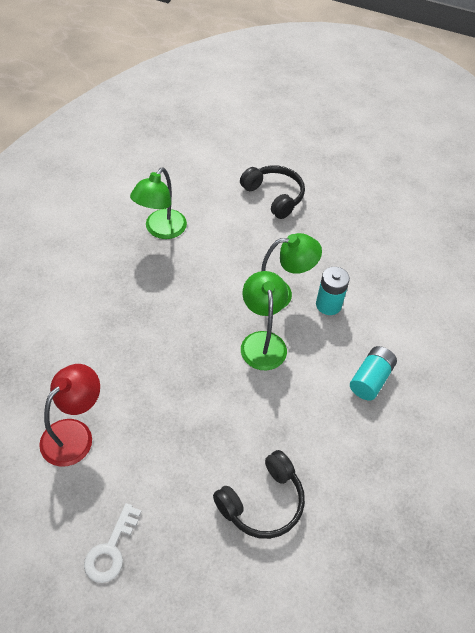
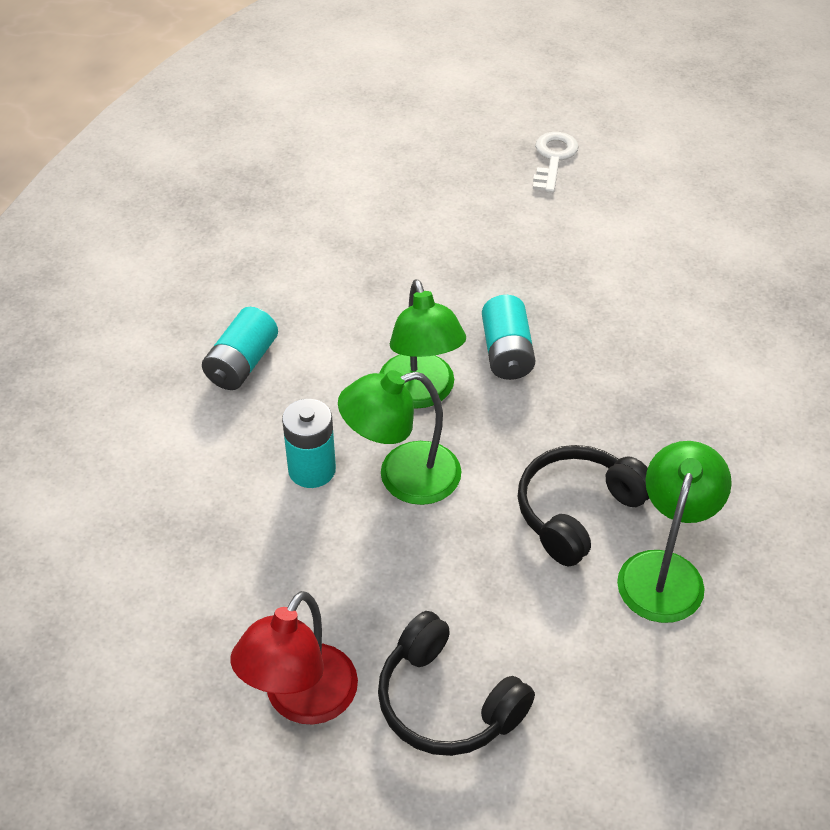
camera: 175 degrees right, 5 degrees down
(74, 433) = (651, 248): red lamp -> red lamp (301, 701)
(203, 362) = (507, 352): none -> turquoise battery
(262, 502) = (388, 214): black headphones -> black headphones (577, 511)

